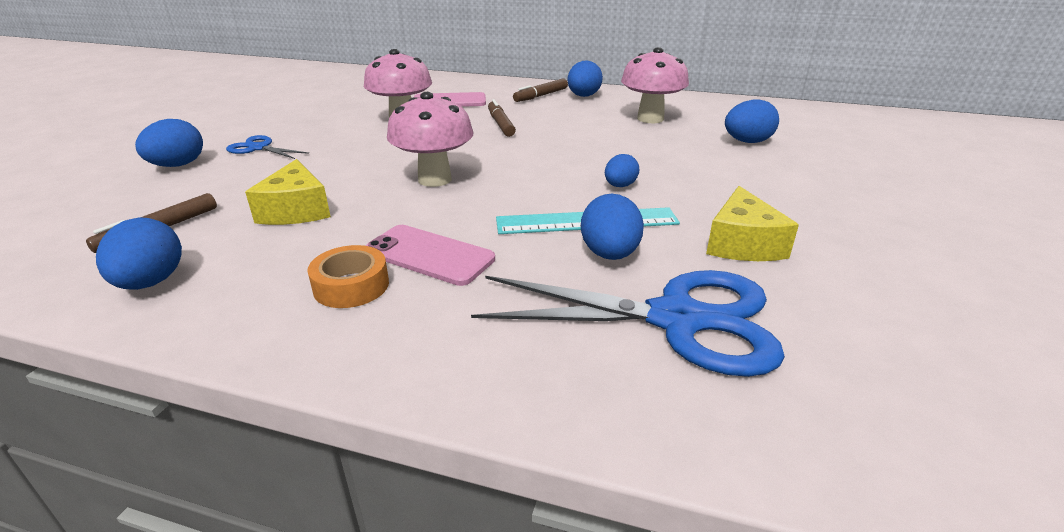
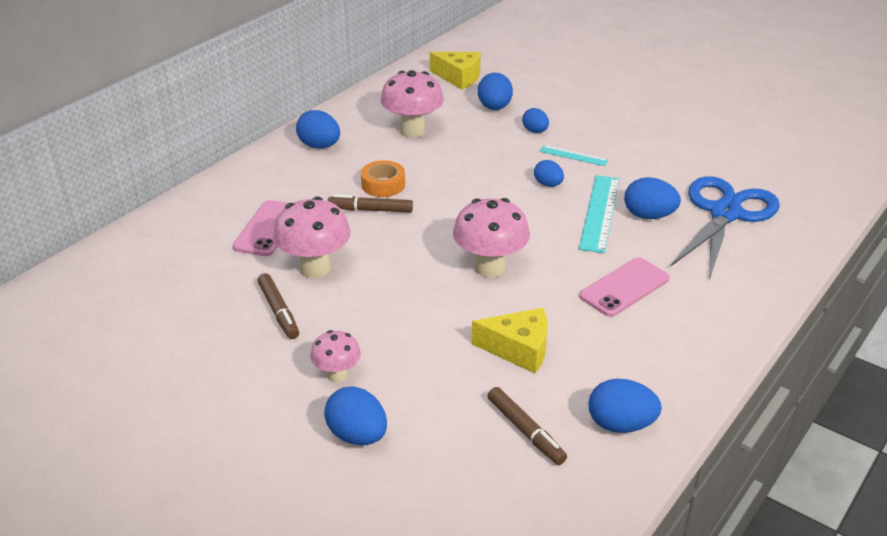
camera: 70 degrees left, 5 degrees up
(258, 148) = (337, 375): blue scissors -> pink mushroom
(351, 286) = (655, 325): orange tape -> orange tape (383, 185)
(541, 96) = (297, 169): brown marker -> brown marker (278, 311)
(701, 191) = (573, 155): none -> turquoise ruler
(727, 166) = (535, 131): none -> blue egg
(742, 244) = (652, 166): yellow cheese -> yellow cheese (459, 77)

